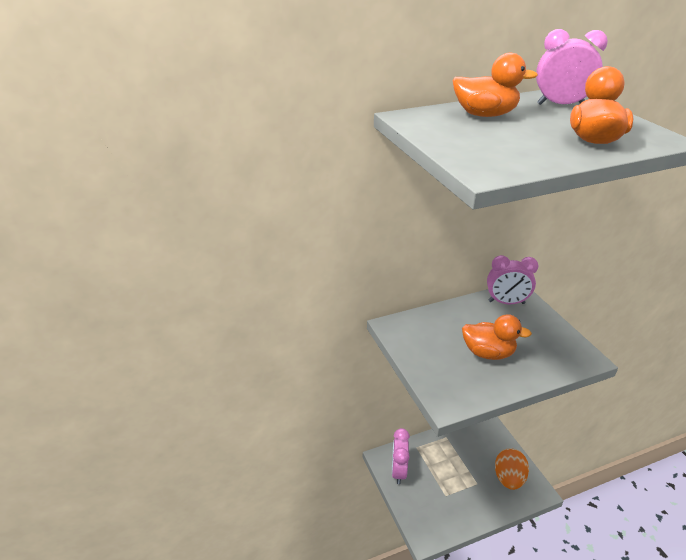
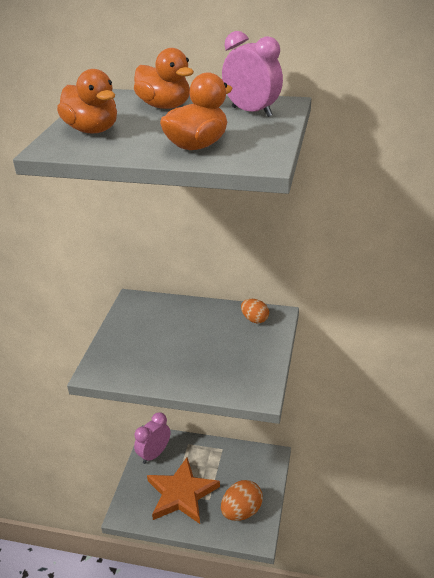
camera: 35 degrees right, 0 degrees up
(453, 492) = (181, 494): none -> orange star
(488, 353) = (179, 351): orange duck -> orange duck (92, 130)
(506, 302) = (254, 319): pink clock -> orange egg

